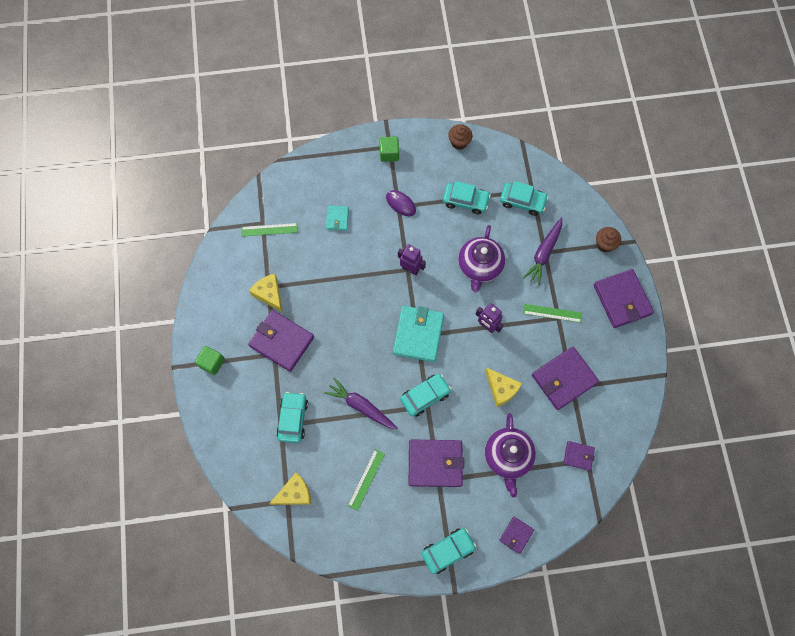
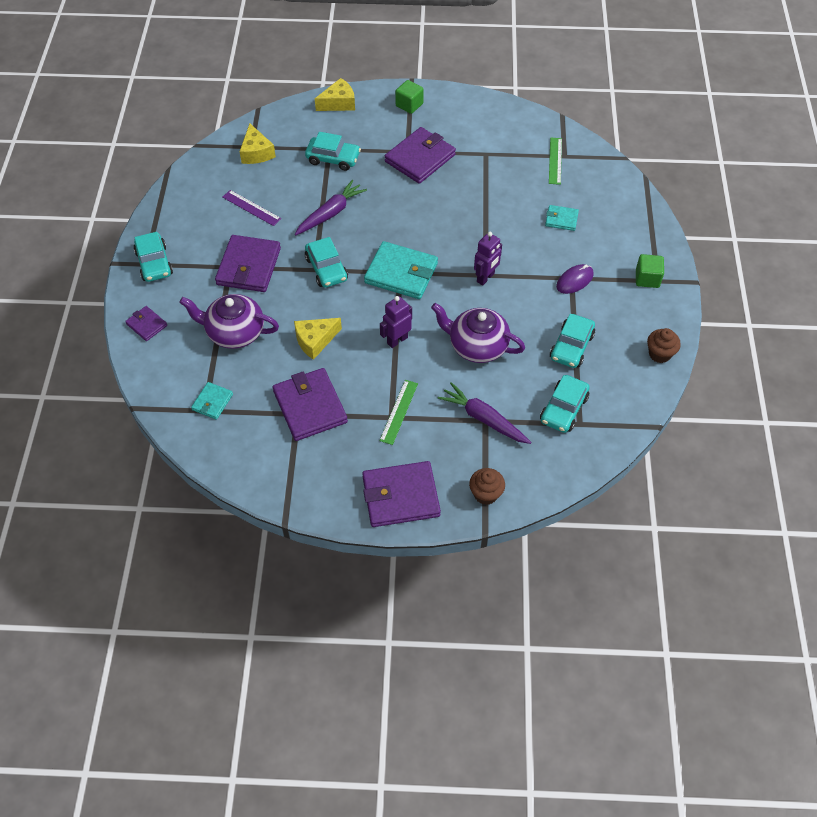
camera: 100 degrees right, 15 degrees down
(269, 294) = (477, 153): yellow cheese -> yellow cheese (338, 103)
(366, 479) = (251, 208): green ruler -> purple ruler
(578, 456) = (212, 402): purple wallet -> turquoise wallet

